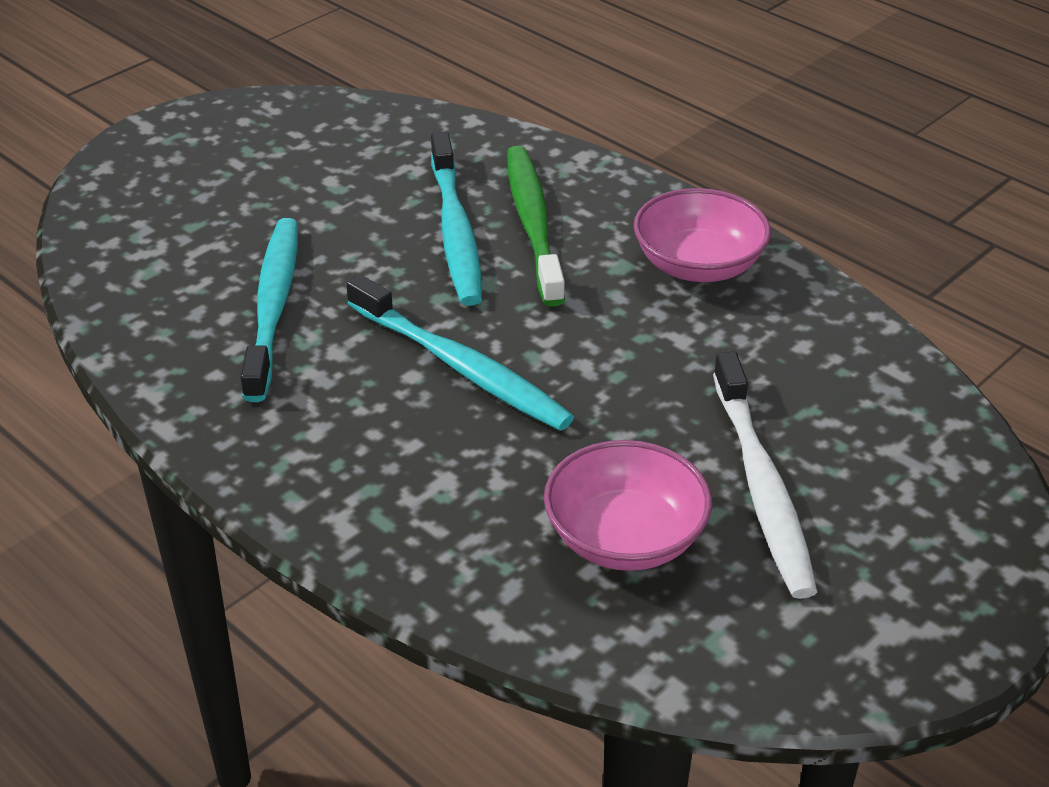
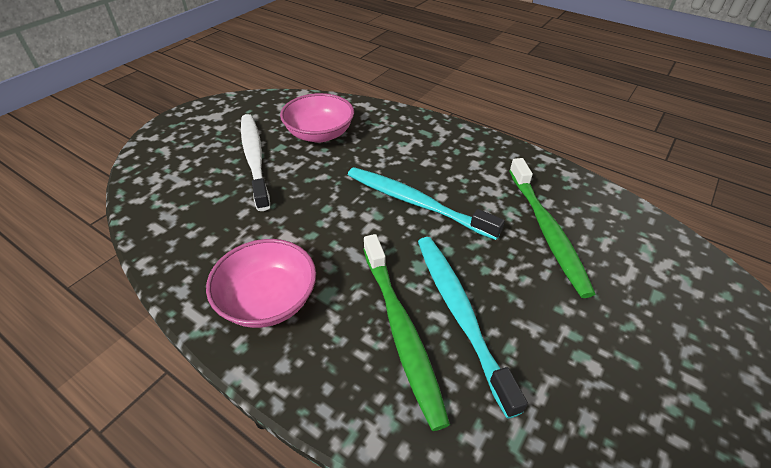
camera: 170 degrees right, 5 degrees up
(274, 305) = (547, 231): turquoise toothbrush -> green toothbrush

